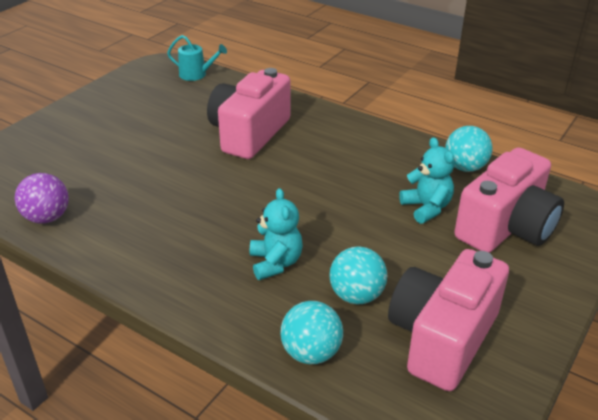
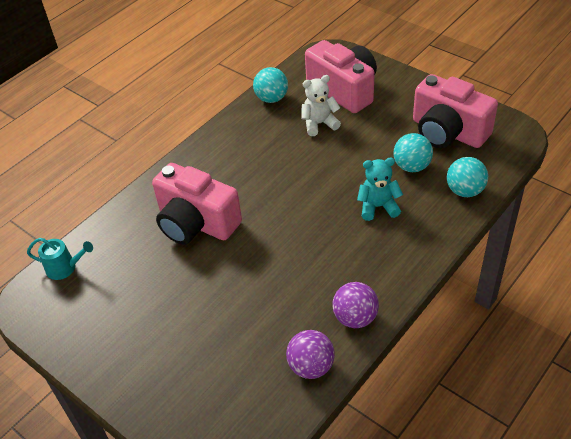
camera: 80 degrees left, 10 degrees up
(101, 247) = (355, 318): none -> purple ball
(196, 75) = (65, 268): turquoise watering can -> turquoise watering can turned 75 degrees clockwise
(426, 208) = (319, 124): turquoise teddy bear -> white teddy bear

